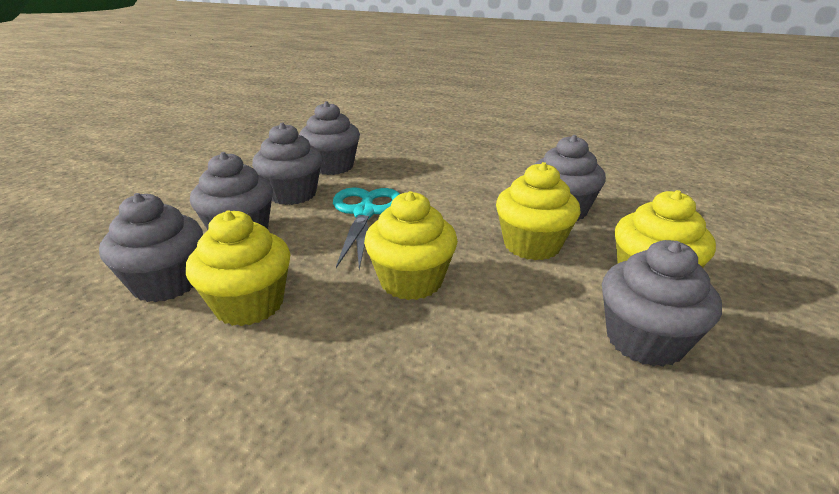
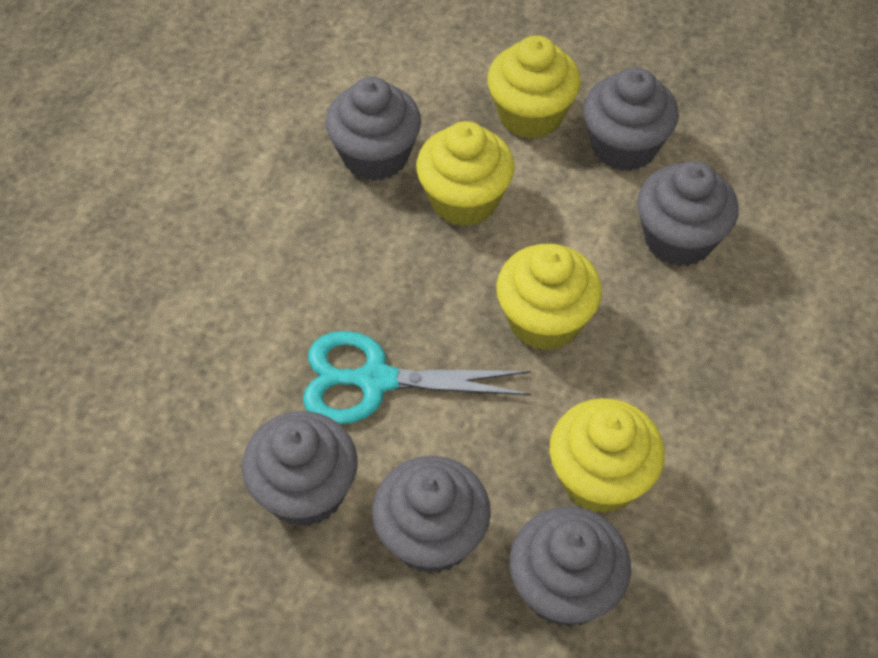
camera: 90 degrees left, 25 degrees up
(332, 166) = (190, 447): grey cupcake -> grey cupcake (678, 239)

